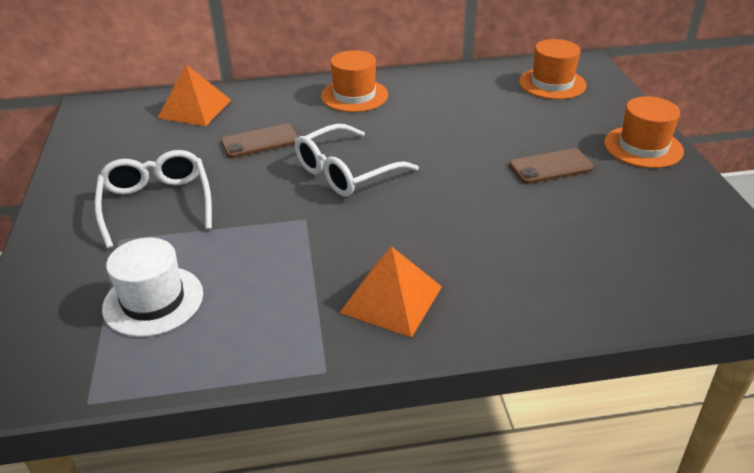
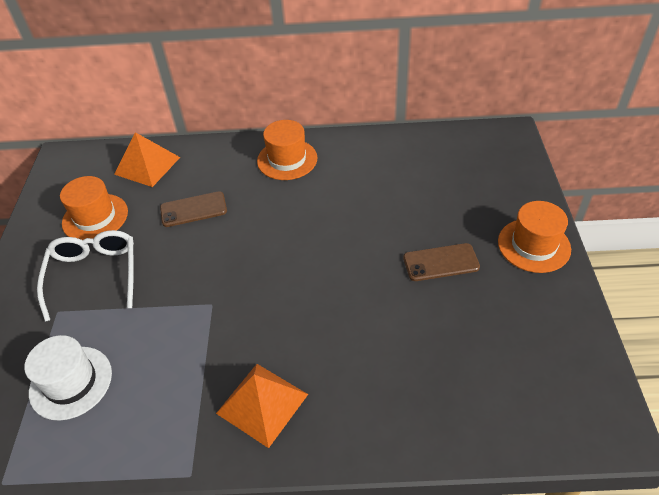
camera: 10 degrees right, 10 degrees up
(345, 172) = (257, 253): white glasses -> none
(552, 83) = (471, 157): orange hat -> orange hat (95, 217)

